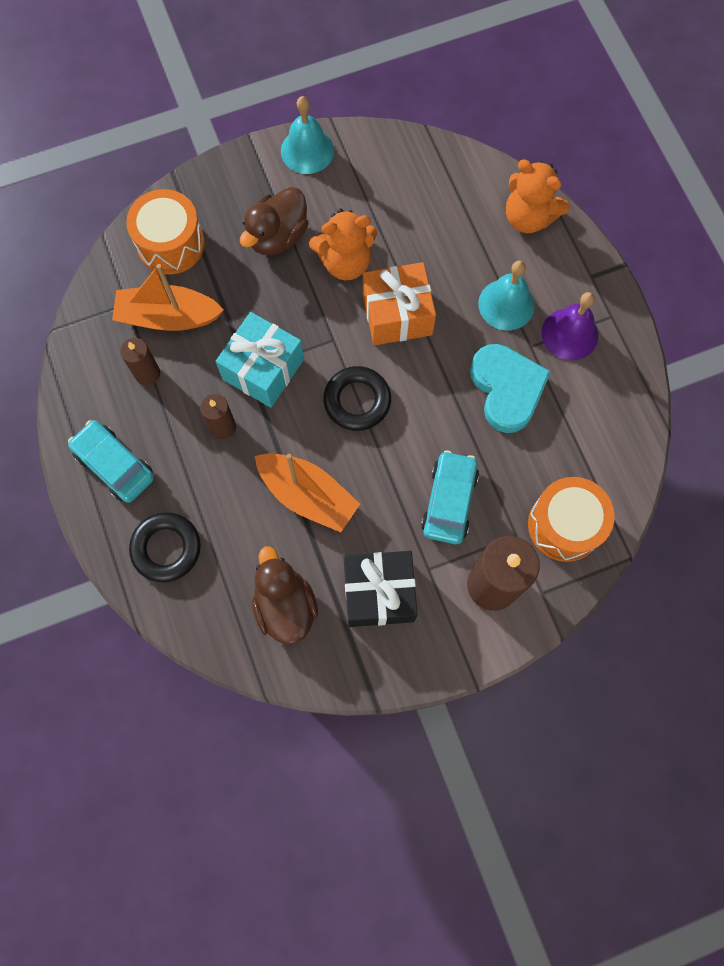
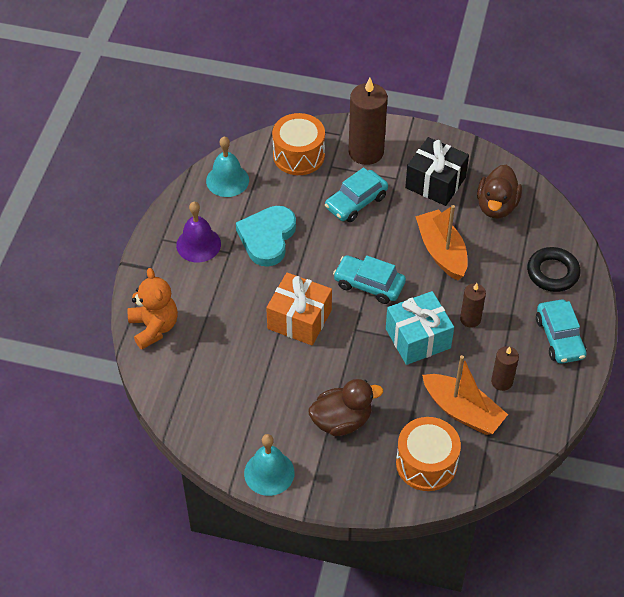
camera: 145 degrees left, 20 degrees down
(345, 262) = (307, 373): orange teddy bear -> none
(357, 401) = (369, 284): black ring -> turquoise car
(506, 304) = (222, 284): turquoise bell -> turquoise bell (227, 180)

